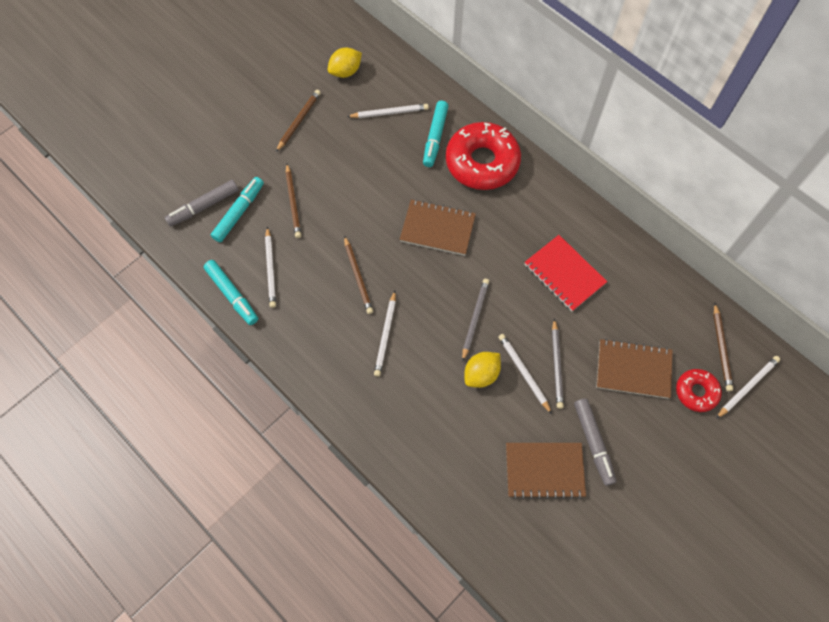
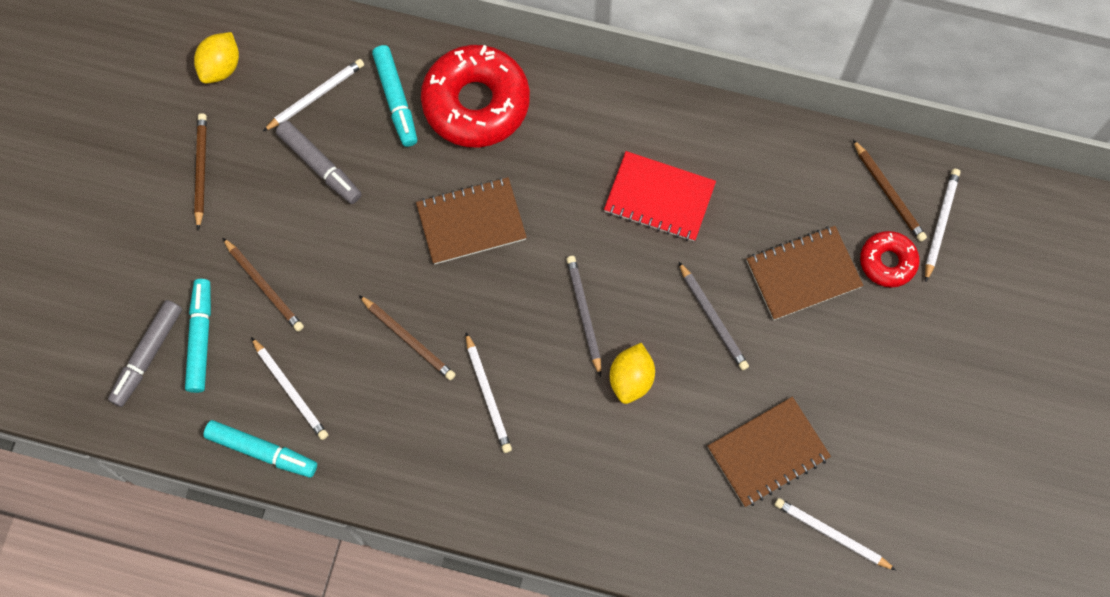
camera: 30 degrees left, 5 degrees up
(524, 373) = (680, 349): white pencil -> white pencil (831, 534)
(593, 442) = (805, 388): grey marker -> grey marker (320, 166)

